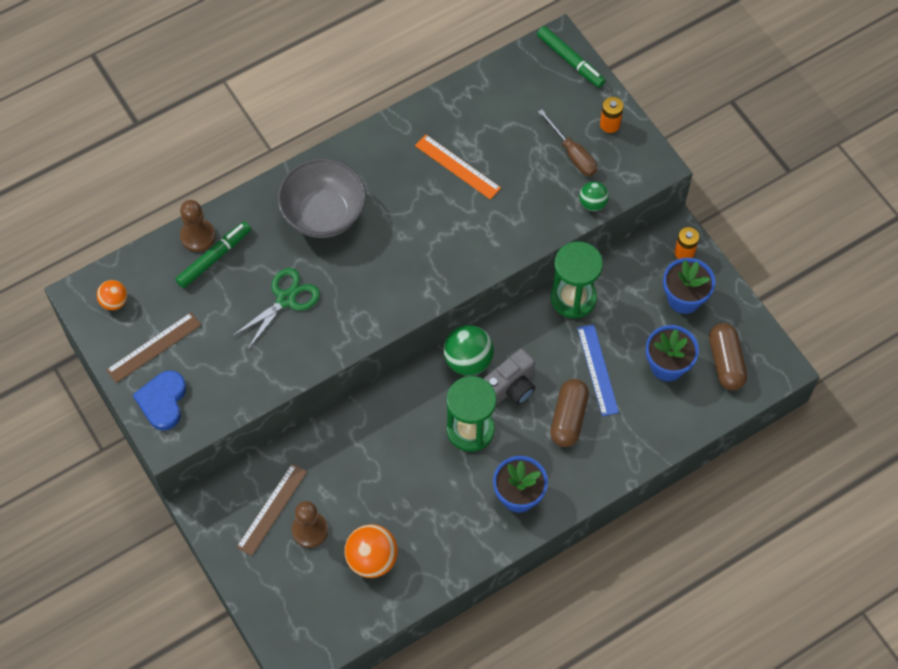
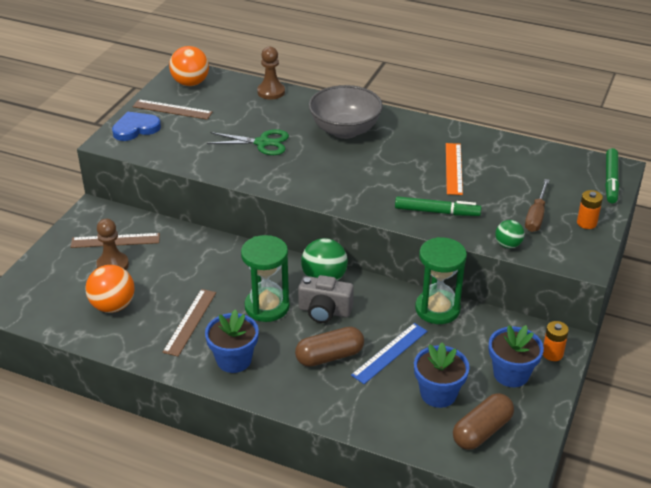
camera: 55 degrees right, 25 degrees down
(114, 301) = (190, 83): orange ball -> orange ball, size x1.70
(214, 258) = (262, 104): green marker -> green marker (437, 212)
(443, 504) = (190, 322): none -> brown ruler

